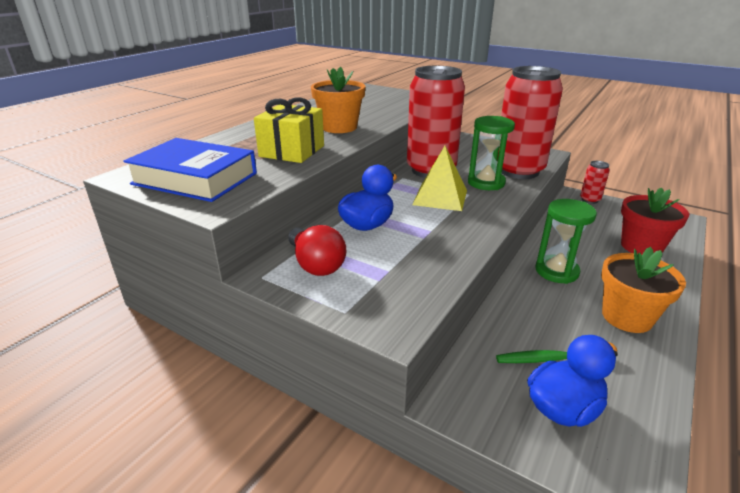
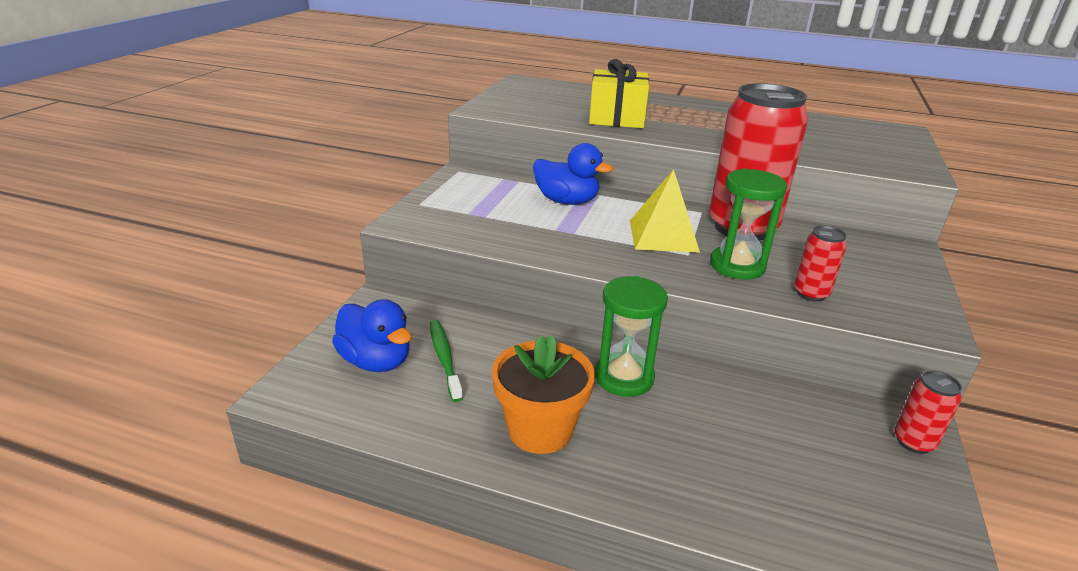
camera: 75 degrees right, 0 degrees up
(195, 179) = (529, 97): blue book -> none
(316, 264) = (484, 187): red light bulb -> none
(339, 127) = (709, 130): orange flower pot -> none
(518, 171) = (811, 293): red can -> red can, size x0.43
(641, 246) = (762, 484): red flower pot -> none

